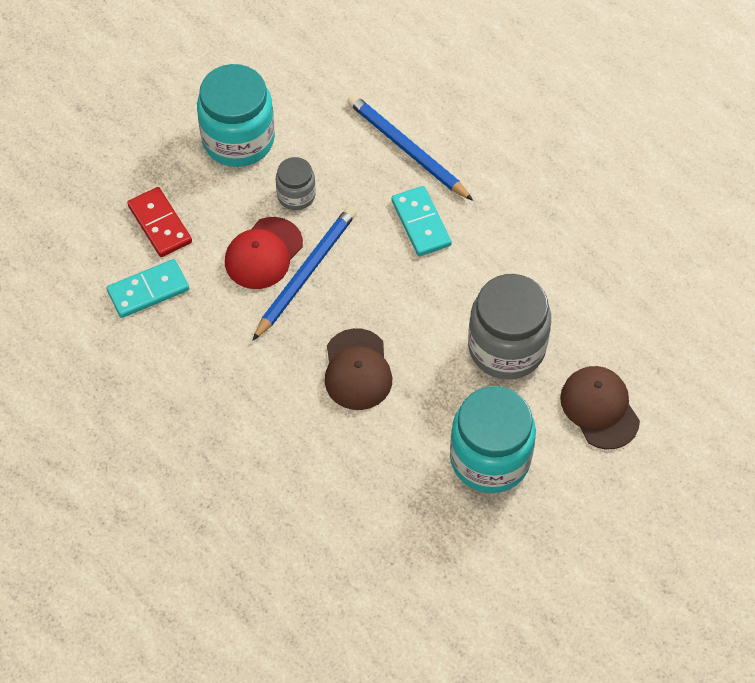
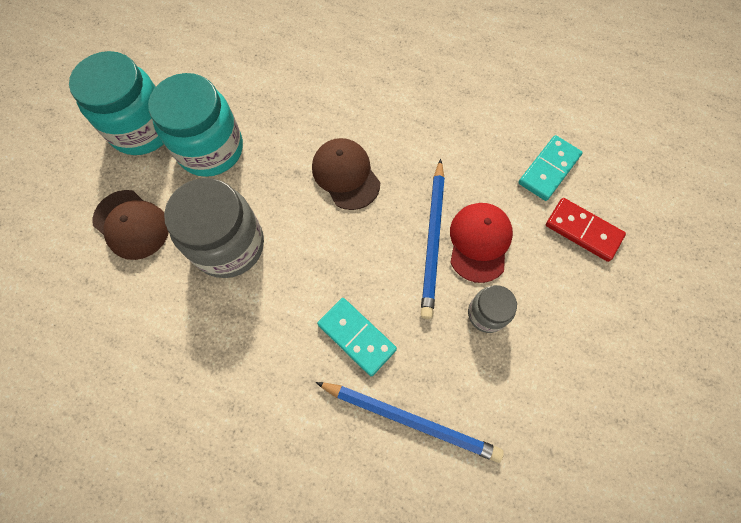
camera: 155 degrees right, 10 degrees up
(238, 139) = (578, 351): turquoise jar -> turquoise jar (142, 129)

